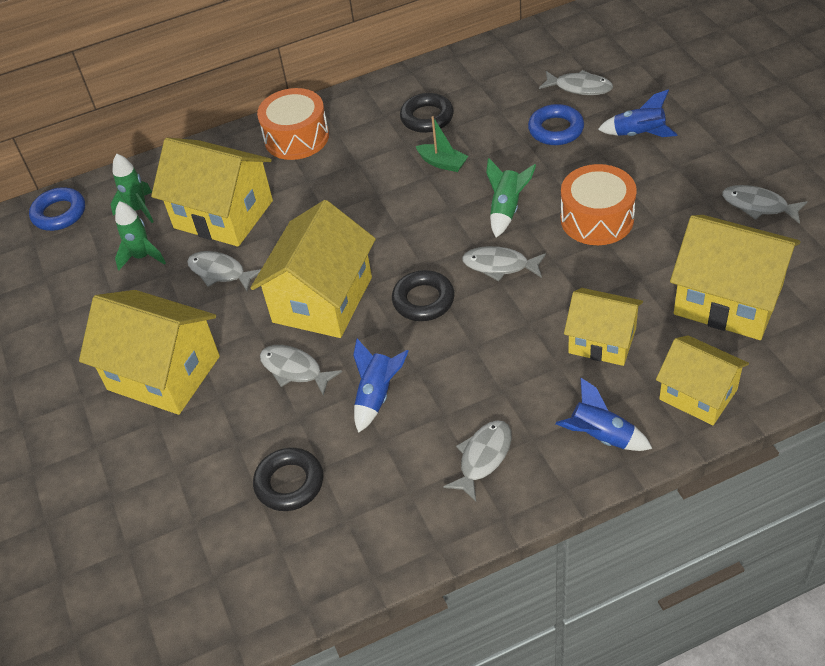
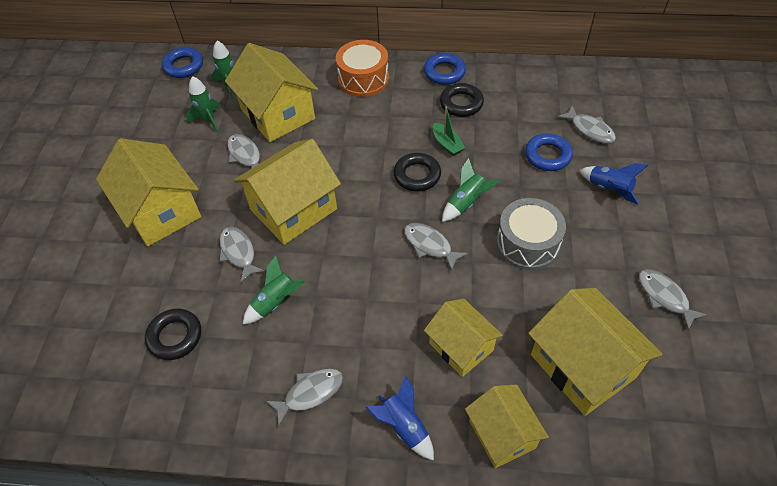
camera: 25 degrees right, 5 degrees up
(377, 395) = (276, 302): blue rocket -> green rocket
(384, 94) = (444, 72): none -> blue ring
(423, 300) = (358, 245): black ring -> black ring (417, 175)
(597, 219) = (527, 243): orange drum -> grey drum

